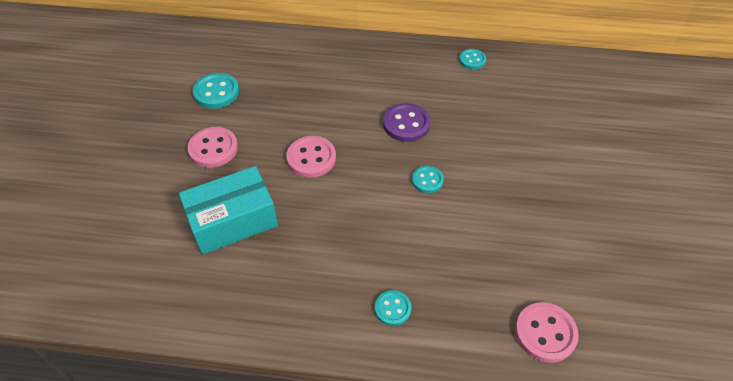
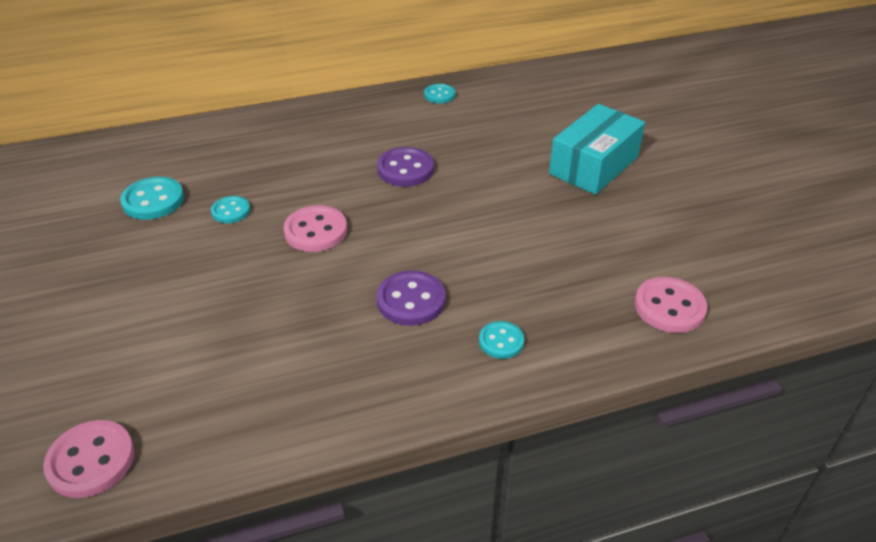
camera: 25 degrees left, 10 degrees down
(213, 149) = (185, 257): pink button -> pink button (91, 460)
(233, 221) = (256, 321): turquoise box -> turquoise box (594, 165)
(346, 245) = (411, 300): none -> purple button
(427, 180) = (461, 213): turquoise button -> turquoise button (231, 211)

